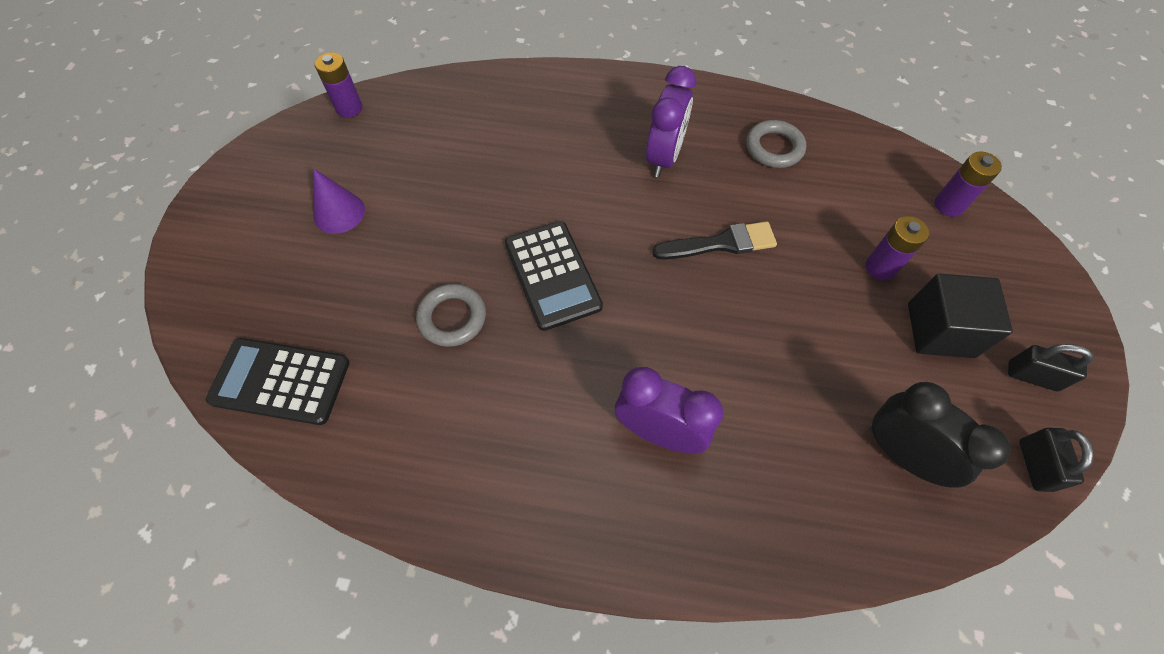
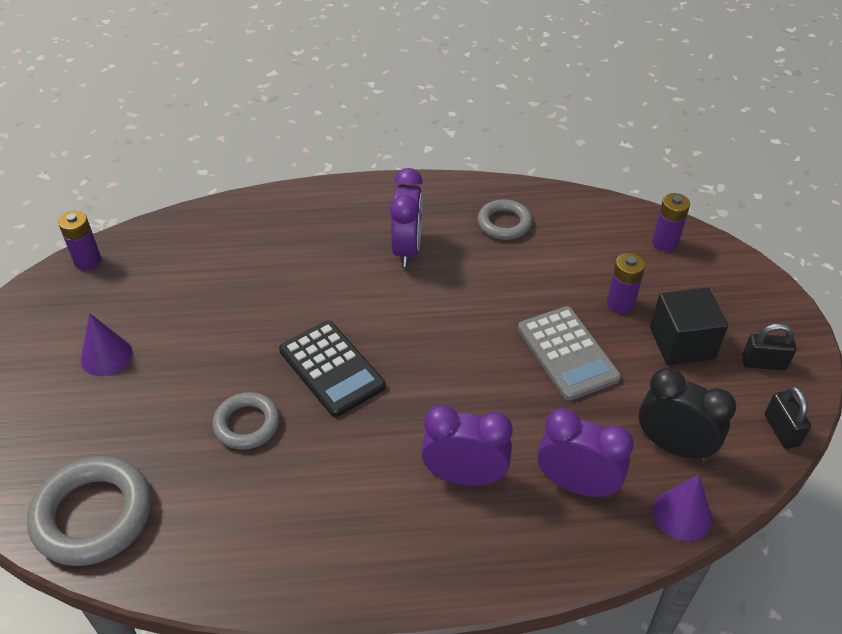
camera: 15 degrees left, 15 degrees down
(280, 381) = (93, 515): black calculator -> grey ring
(720, 243) = (477, 312): black brush -> none
(779, 473) = (576, 484): none -> purple clock
(807, 313) = (567, 353): none -> grey calculator
(891, 540) = (682, 514): none -> purple cone

